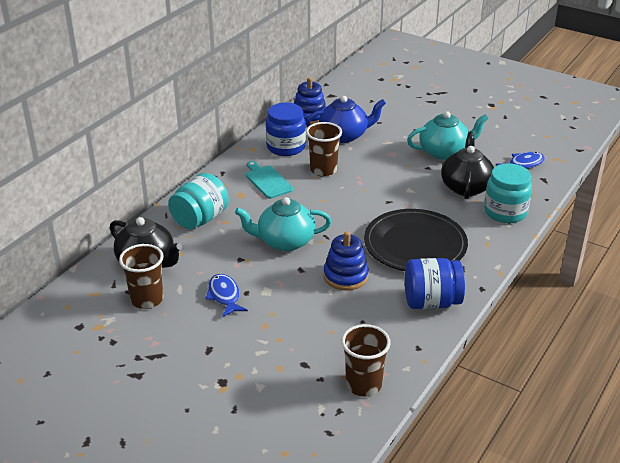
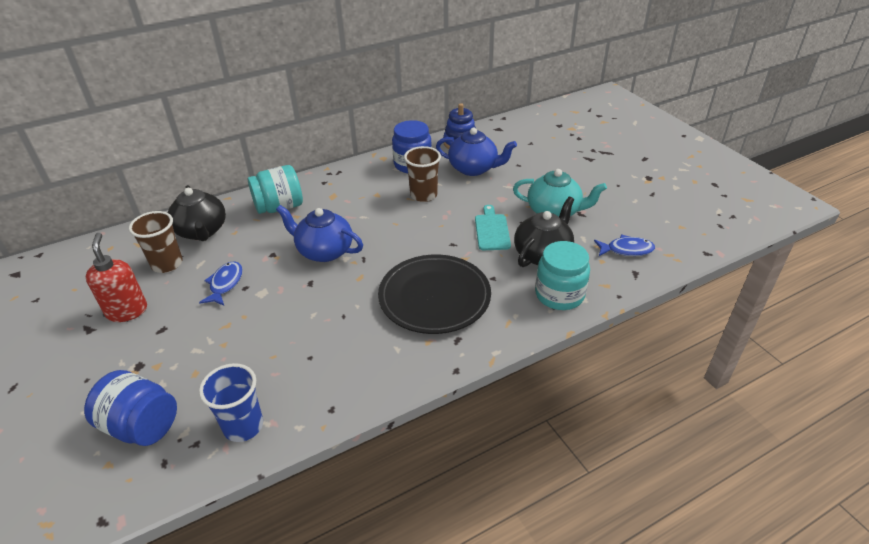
camera: 30 degrees right, 5 degrees up
(156, 348) = (127, 311): none -> red soap dispenser
(267, 181) = (366, 190): turquoise cutting board -> turquoise cutting board (492, 230)
(285, 241) = (324, 251): turquoise teapot -> blue teapot
(345, 276) = (341, 305): blue stacking toy -> none
(363, 385) = (243, 426): brown cup -> blue cup
(431, 302) = (392, 364): blue jar -> blue jar (141, 426)

